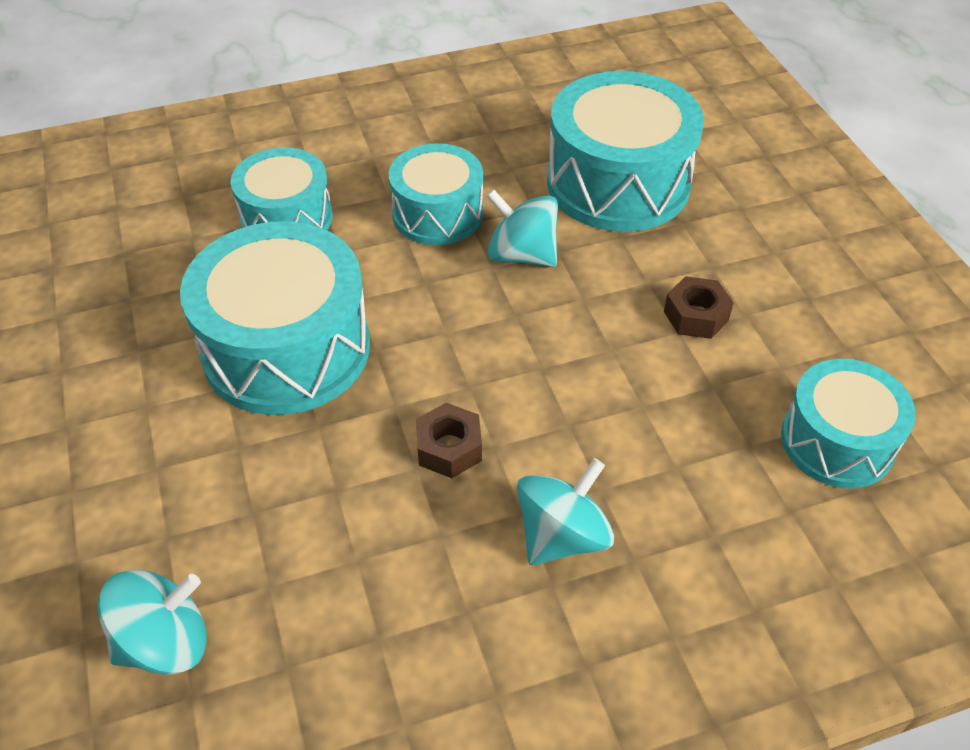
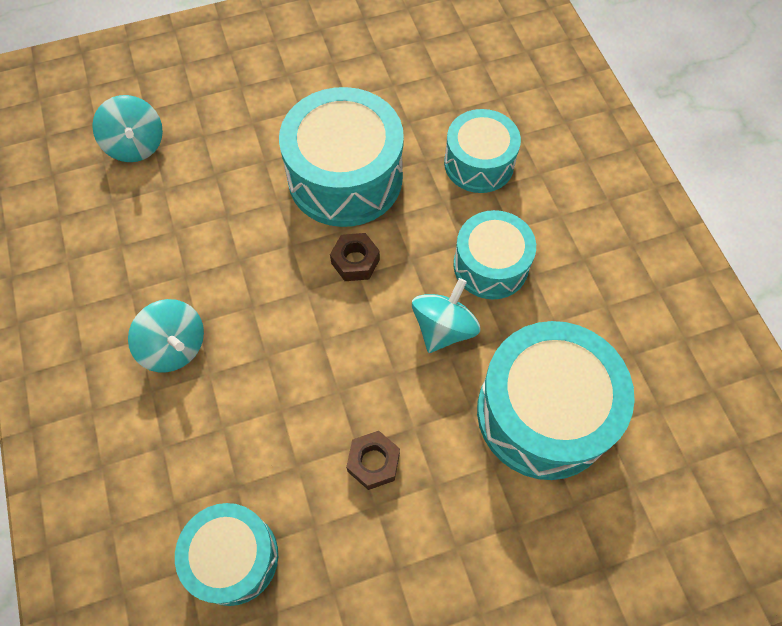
camera: 90 degrees right, 15 degrees up
(449, 448) = (252, 278): brown nut -> brown nut (355, 261)

